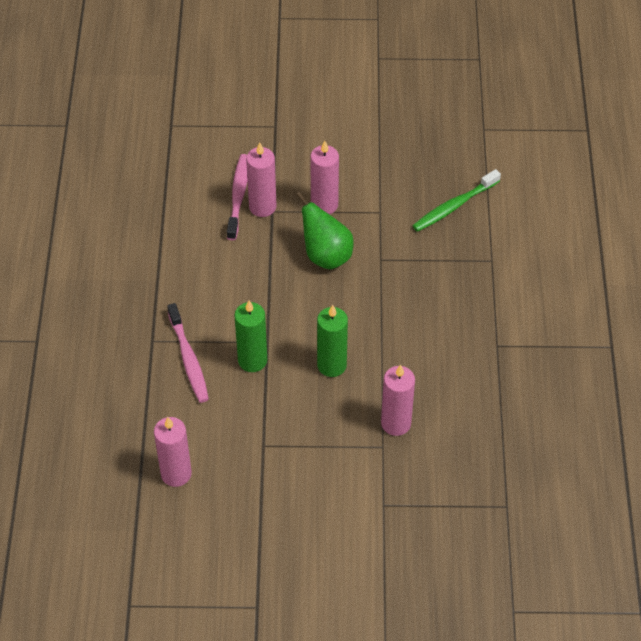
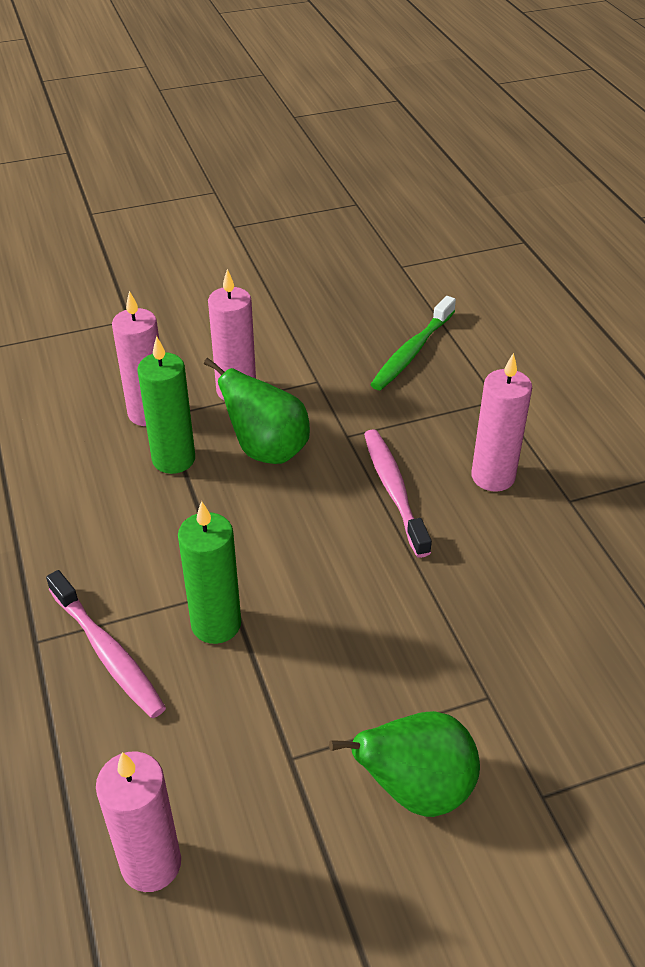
camera: 20 degrees left, 10 degrees down
(238, 196) = (107, 409): pink toothbrush -> pink toothbrush (394, 490)
(320, 481) = (416, 789): none -> green pear
(332, 365) = (345, 595): green candle -> green candle (173, 459)
(396, 423) = (489, 653): pink candle -> pink candle (493, 477)

